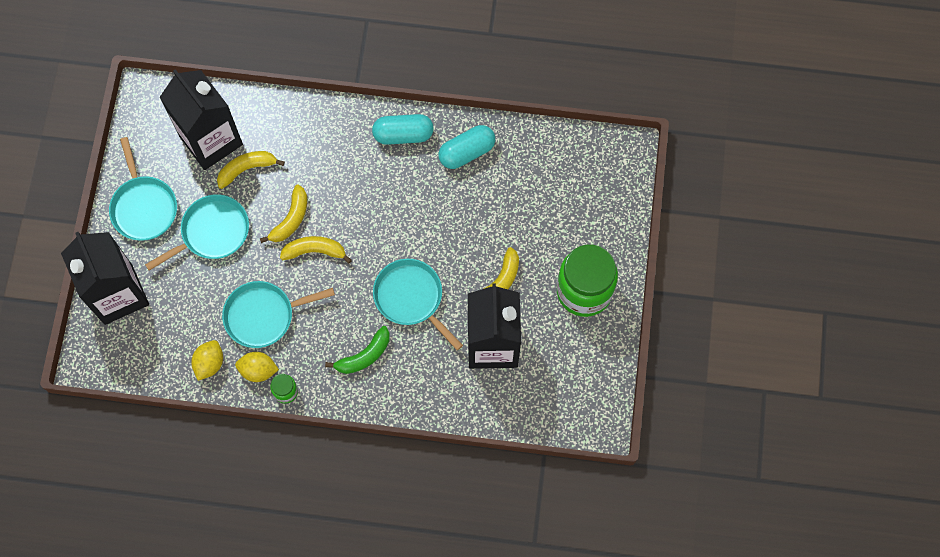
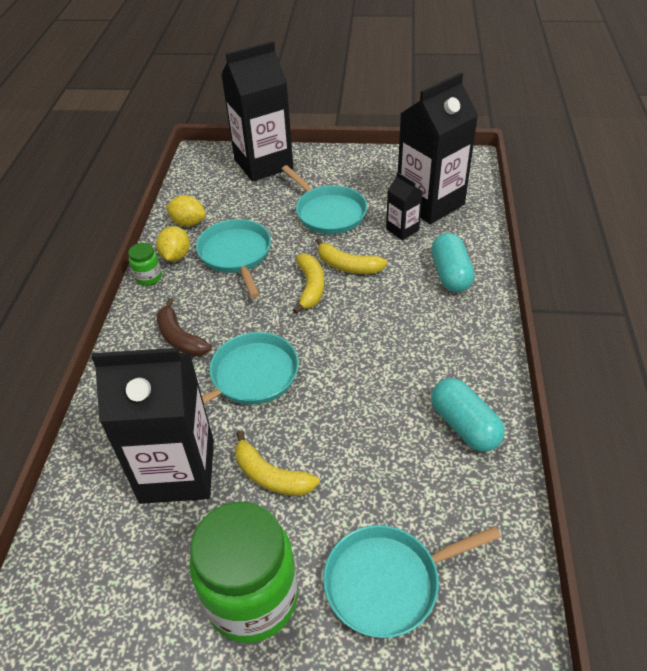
camera: 90 degrees right, 25 degrees down
(144, 207) = (351, 170): turquoise pan -> turquoise pan (387, 582)
(247, 169) = (402, 229): yellow banana -> black carton
(364, 356) = (180, 338): green banana -> brown banana
(403, 135) = (474, 355): turquoise capsule -> turquoise capsule (450, 274)

